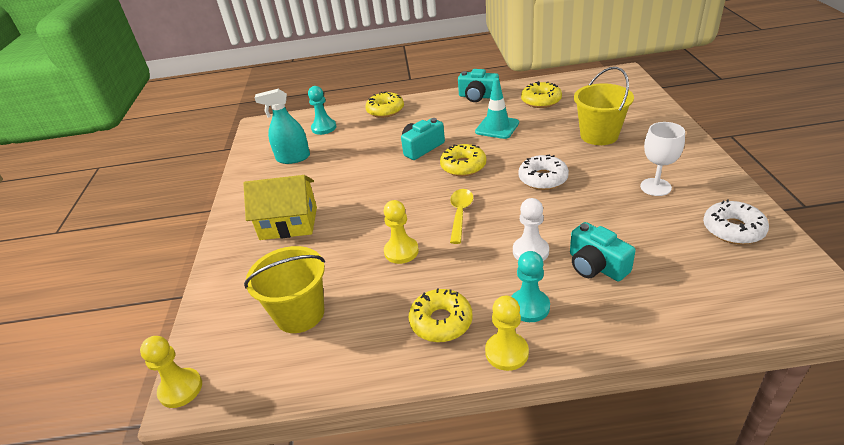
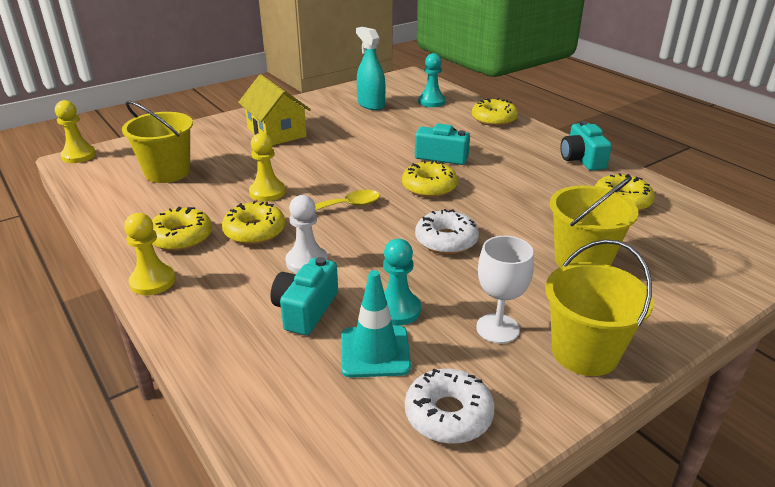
camera: 55 degrees right, 5 degrees down
(463, 272) = (254, 231): none -> yellow donut
(497, 127) = (526, 187): turquoise traffic cone -> turquoise traffic cone (375, 351)
(529, 307) = (220, 280): turquoise pawn -> turquoise pawn (397, 310)
(690, 164) = (584, 352): none -> yellow bucket

